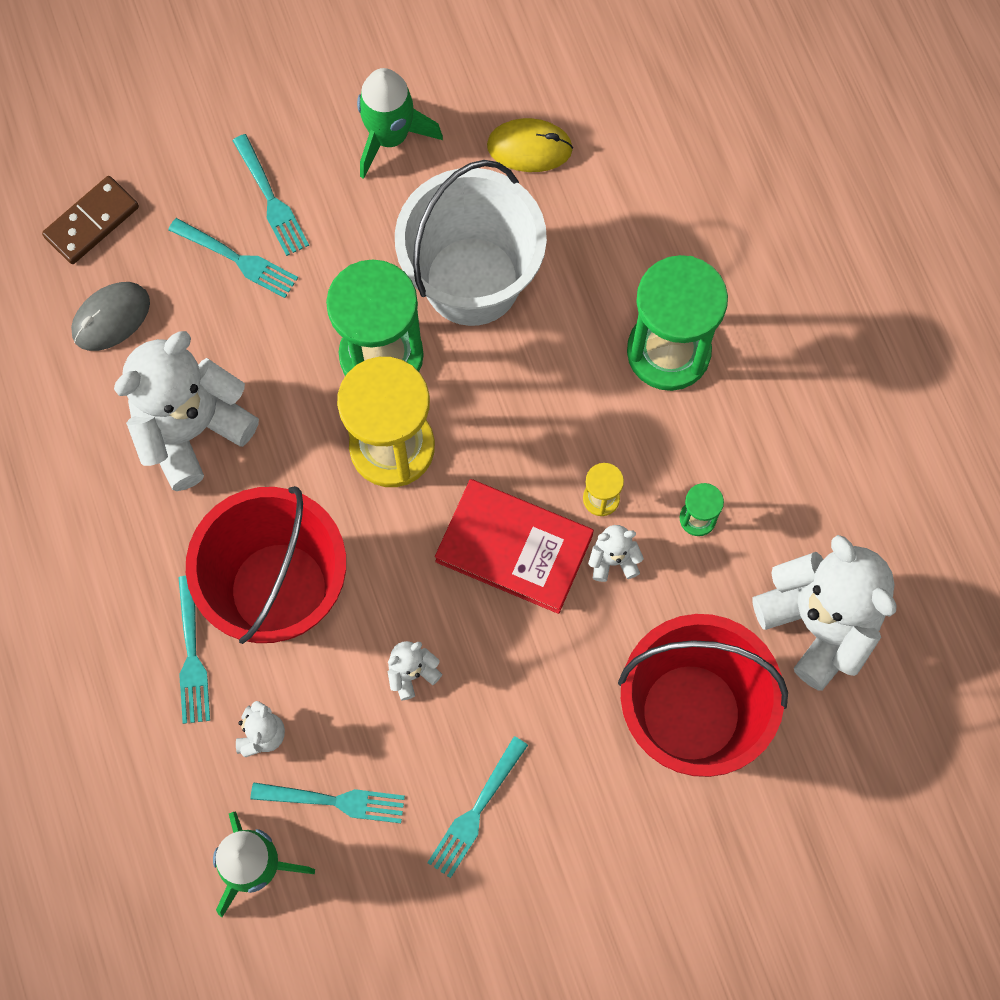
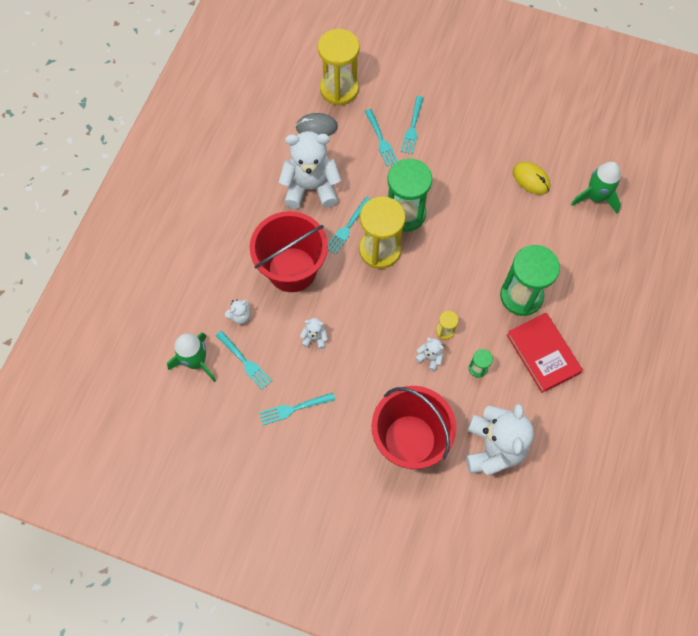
camera: 40 degrees right, 5 degrees down
(92, 222) = (339, 89): brown domino -> yellow hourglass
(191, 654) = (240, 267): turquoise fork -> turquoise fork (348, 227)
(390, 137) = (478, 137): green rocket -> green rocket (595, 197)
(472, 281) = (464, 212): white bucket -> none
(514, 548) = (394, 323): red book -> red book (542, 354)

